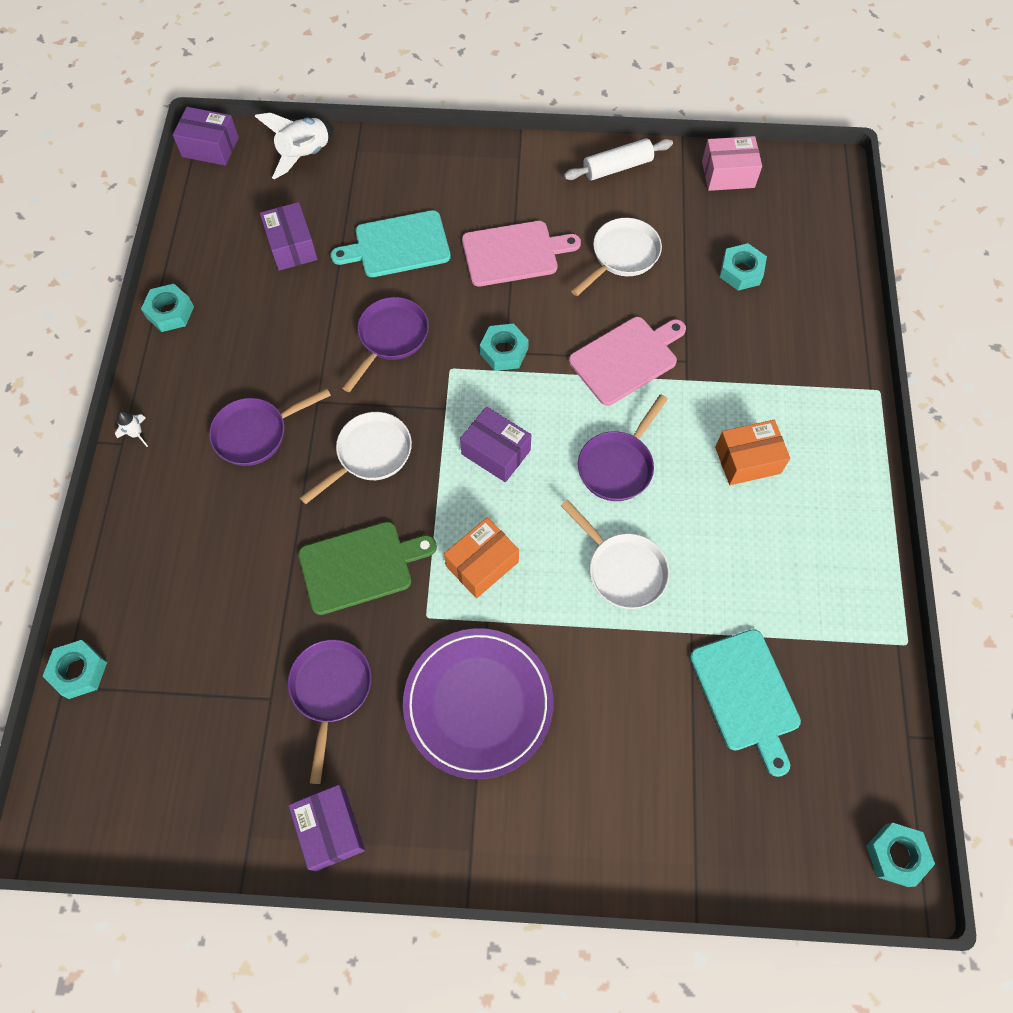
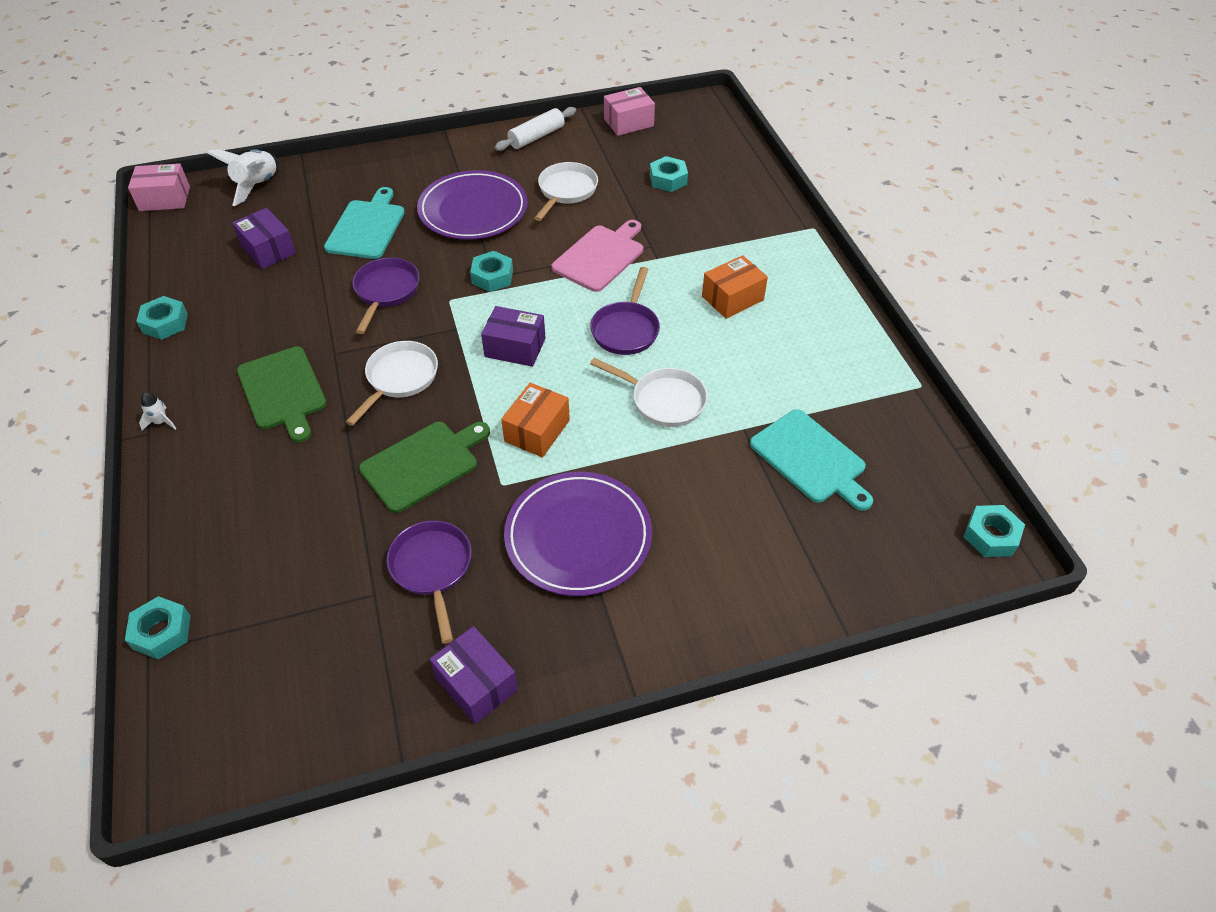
camera: 20 degrees left, 15 degrees down
(210, 147) = (164, 199): purple box -> pink box
(256, 433) = (283, 391): purple pan -> green cutting board
(398, 245) = (367, 227): turquoise cutting board -> turquoise cutting board turned 135 degrees clockwise
(514, 253) = (473, 210): pink cutting board -> purple plate

